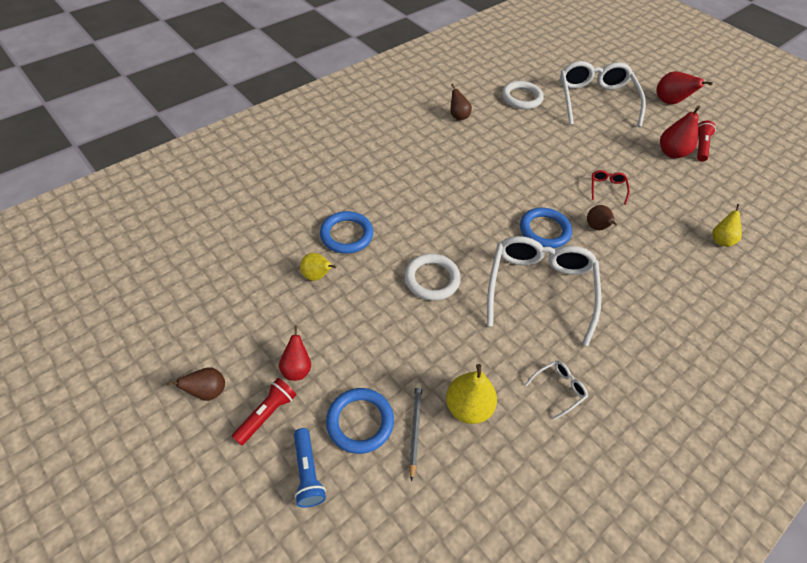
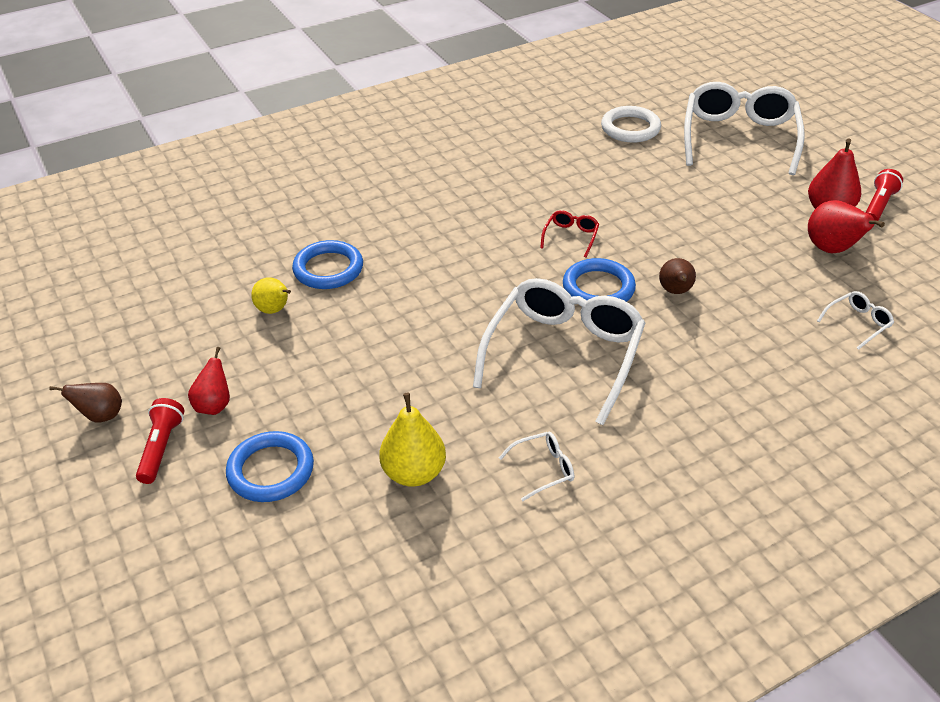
camera: 15 degrees right, 10 degrees down
(267, 414) = (161, 448): red flashlight -> red flashlight turned 45 degrees counterclockwise
(308, 472) = (189, 513): blue flashlight -> none
(415, 428) = (336, 487): grey pencil -> none
(432, 279) = (421, 328): white ring -> none
(458, 116) = (530, 145): brown pear -> none
(607, 188) = (711, 246): red glasses -> red glasses (571, 237)
(669, 102) = (854, 147): red pear -> red pear (832, 250)
(720, 240) = (858, 323): yellow pear -> white glasses

